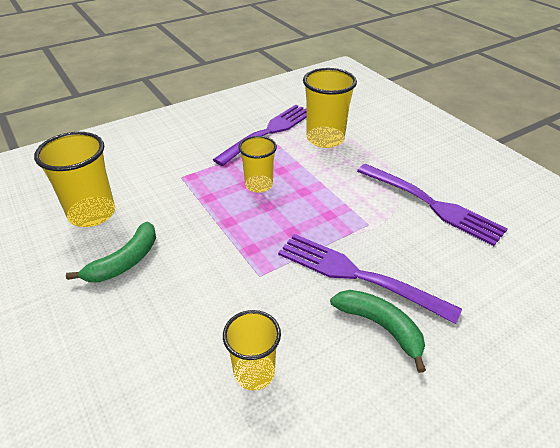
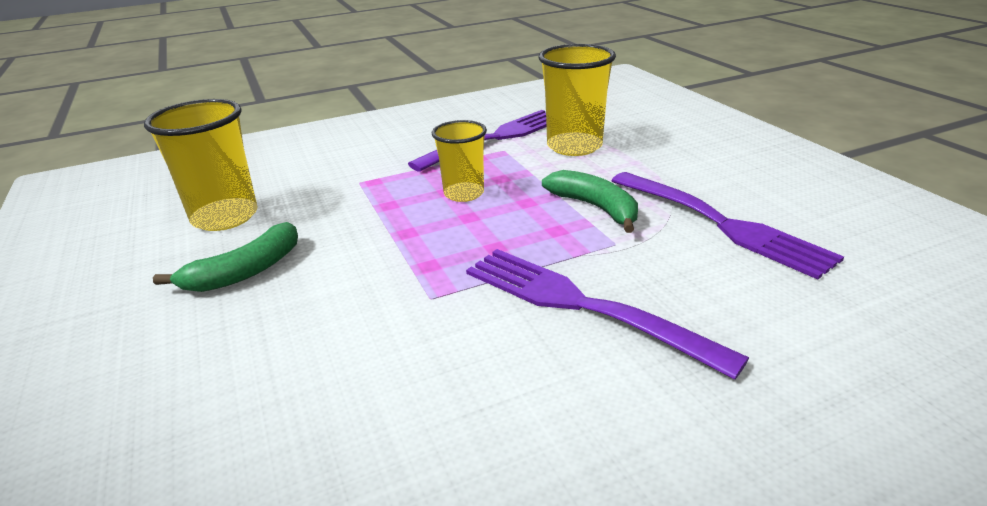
camera: 10 degrees right, 10 degrees down
(254, 372) = (380, 423): yellow cup -> none
(380, 327) = (604, 376): green banana -> green banana (595, 208)

